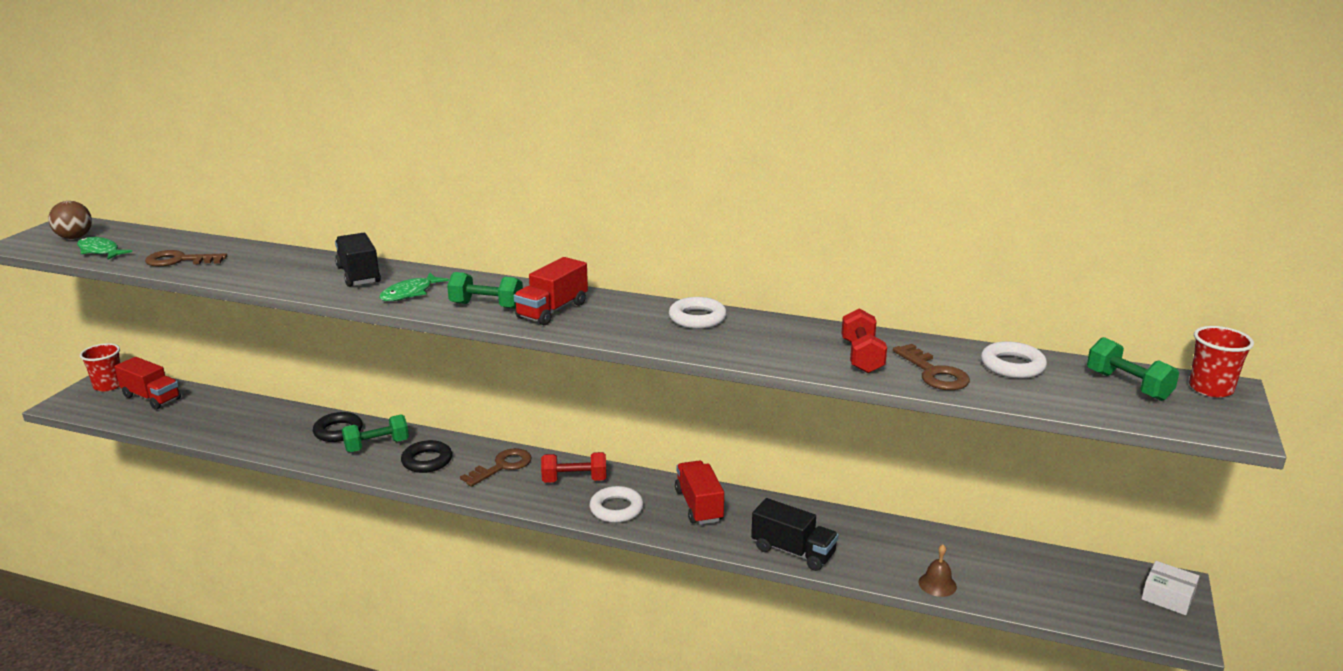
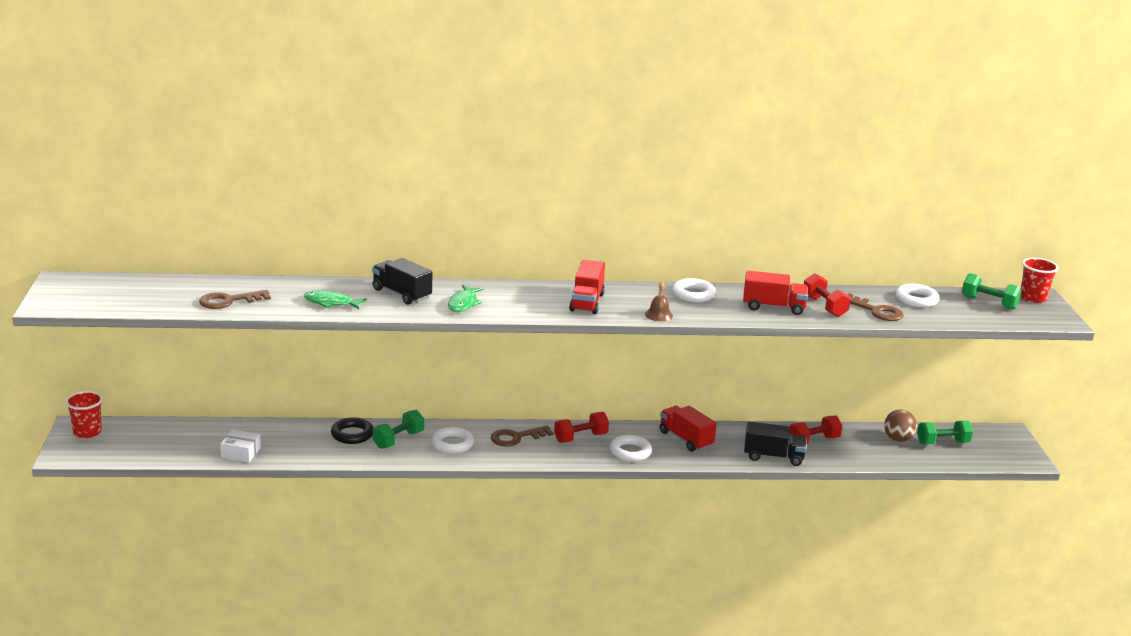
camera: 25 degrees left, 0 degrees up
(75, 237) = (93, 292): brown ball -> brown ball (898, 439)
(100, 251) = (141, 302): green fish -> green fish (331, 303)
(151, 398) = (145, 435): red truck -> red truck (773, 307)
(427, 461) = (452, 444): black ring -> white ring
(486, 306) = (534, 305): green dumbbell -> green dumbbell (942, 443)
(502, 466) = (516, 437): brown key -> brown key turned 135 degrees counterclockwise
(866, 540) = (814, 441): none -> red dumbbell
(937, 584) = (876, 459): brown bell -> brown bell (658, 315)
(1168, 596) = (1010, 440): white box -> white box (241, 453)

